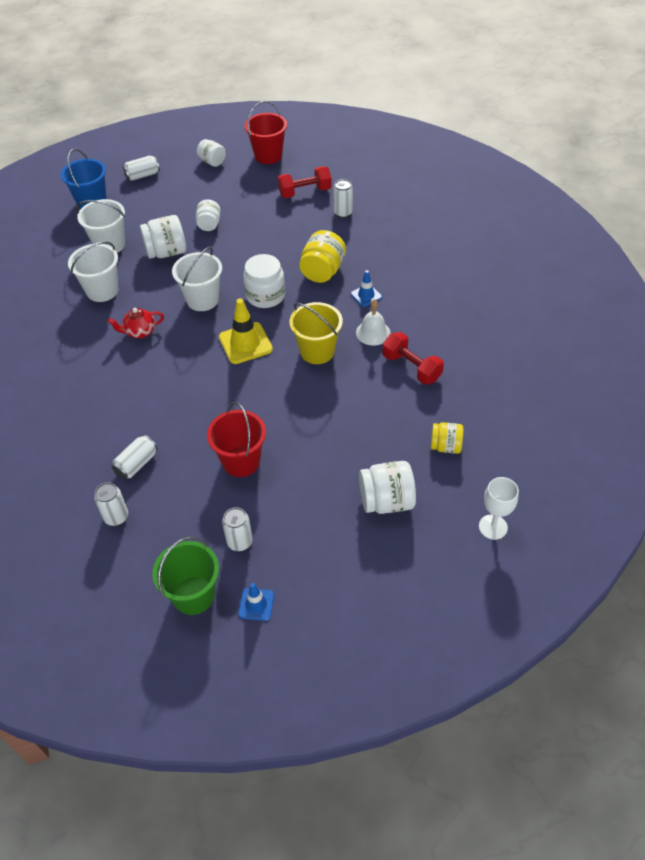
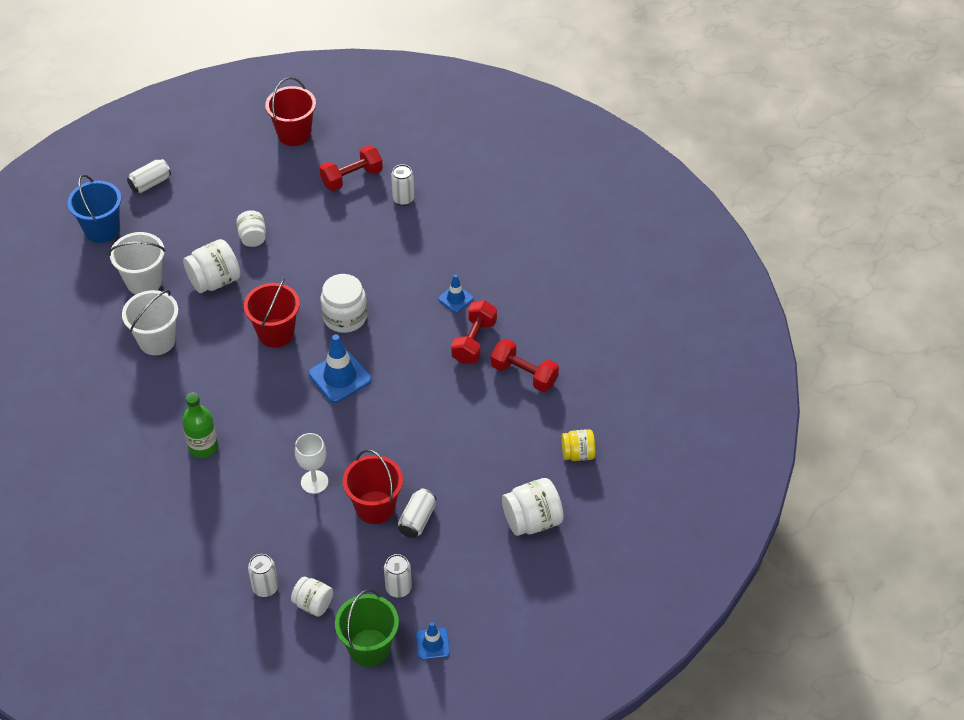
camera: 15 degrees left, 0 degrees up
(108, 382) = (203, 447): none -> green bottle
(136, 464) = (267, 530): white can -> white can (417, 520)
(140, 332) = (218, 383): red teapot -> none
(202, 300) = (276, 333): white bucket -> red bucket
(212, 162) = (229, 152): white jar -> white jar (313, 604)
(245, 343) = (340, 377): yellow traffic cone -> blue traffic cone
(317, 351) = (420, 373): yellow bucket -> none
(322, 271) = (400, 277): yellow jar -> none
(373, 332) = (474, 341): white bell -> red dumbbell
(493, 527) = (640, 526): white goblet -> white goblet (314, 482)

